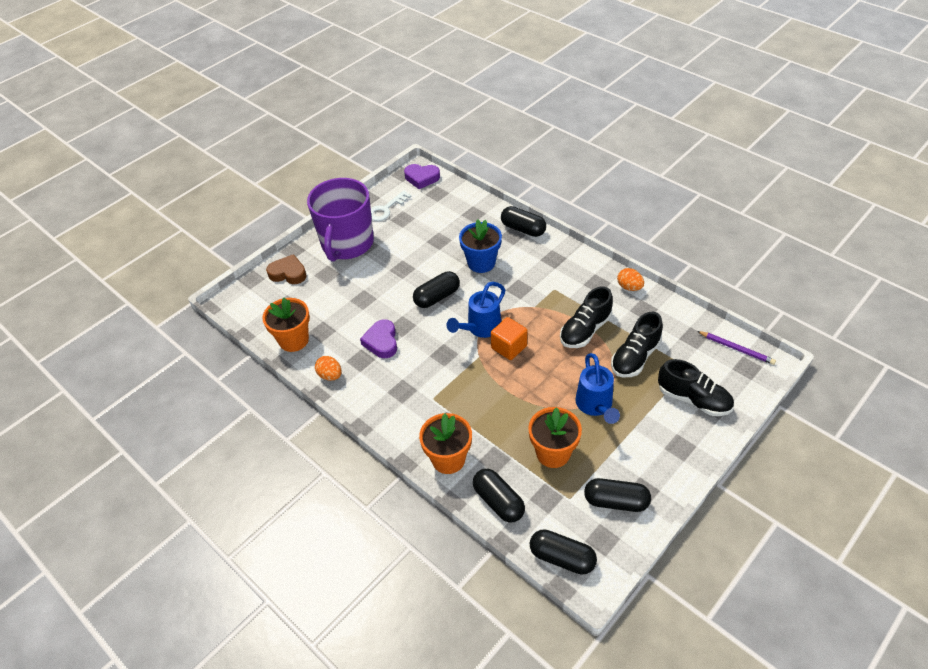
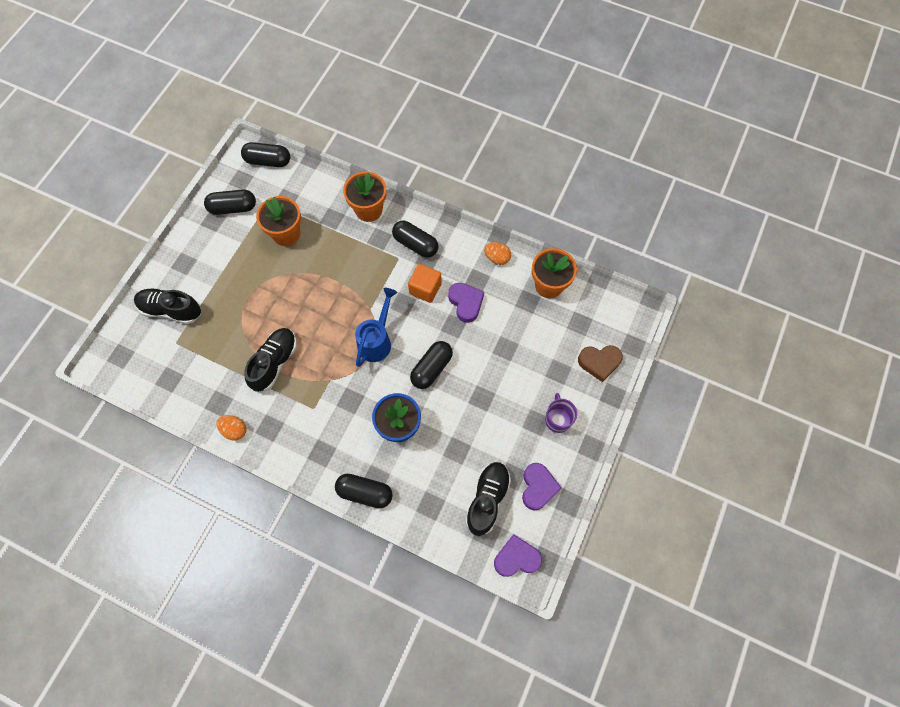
camera: 160 degrees right, 20 degrees up
(347, 244) = (557, 419): purple mug -> purple mug, size x0.43
(386, 209) = (538, 487): white key -> purple heart
(498, 502) = (321, 187): black capsule -> black capsule (415, 244)
(509, 347) = (344, 326): orange cube -> orange cube (425, 289)
(595, 406) = (256, 284): blue watering can -> none
(635, 357) = (224, 342): black shoe -> black shoe (487, 499)
(736, 349) = (128, 375): purple pencil -> none

